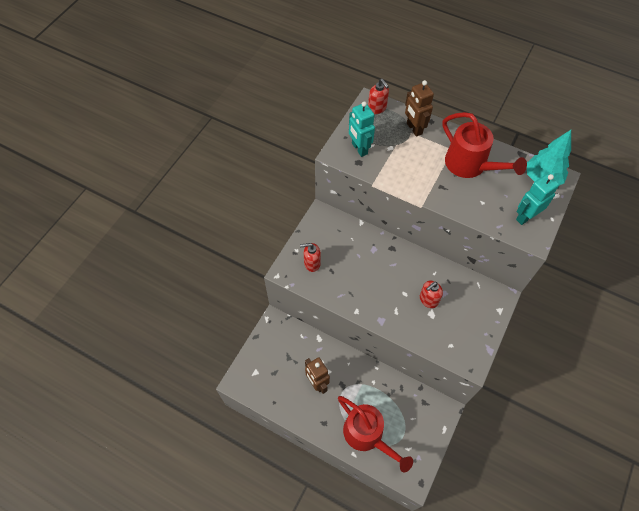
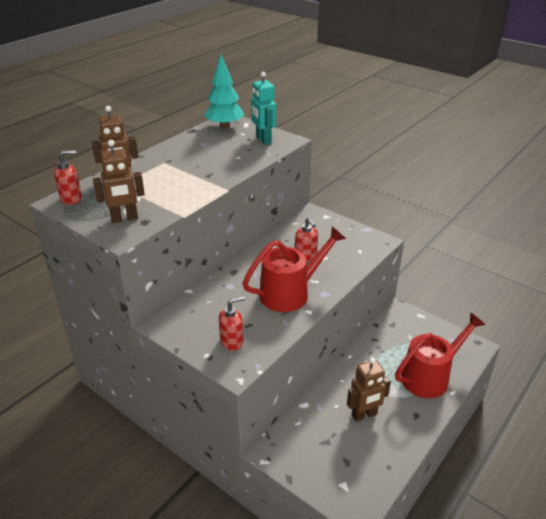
camera: 80 degrees left, 25 degrees down
(312, 263) = (232, 342): red soap dispenser -> red soap dispenser turned 120 degrees counterclockwise
(359, 149) = (124, 218): turquoise robot -> brown robot
(470, 166) = (191, 156): red watering can -> red watering can (291, 292)

